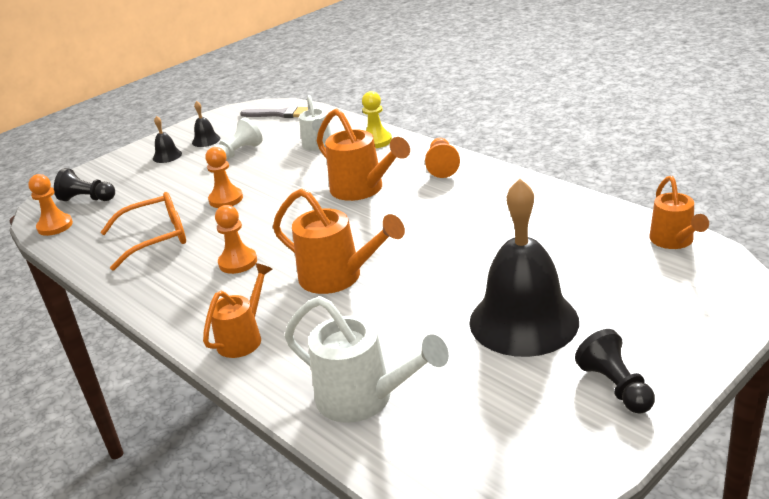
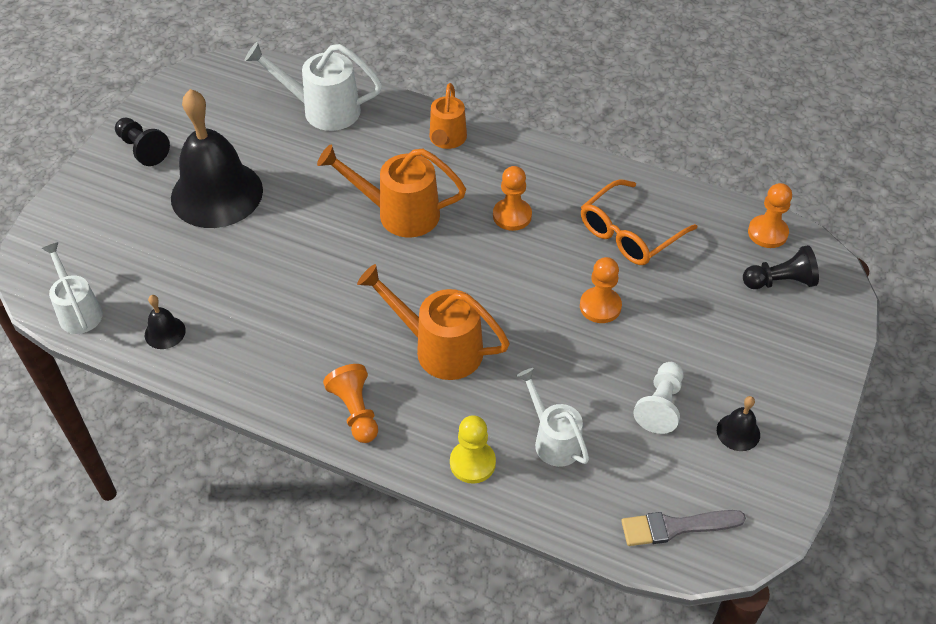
camera: 155 degrees right, 20 degrees up
(167, 156) = (762, 385): black bell -> black bell (165, 332)
(674, 241) = (78, 311): orange watering can -> white watering can

